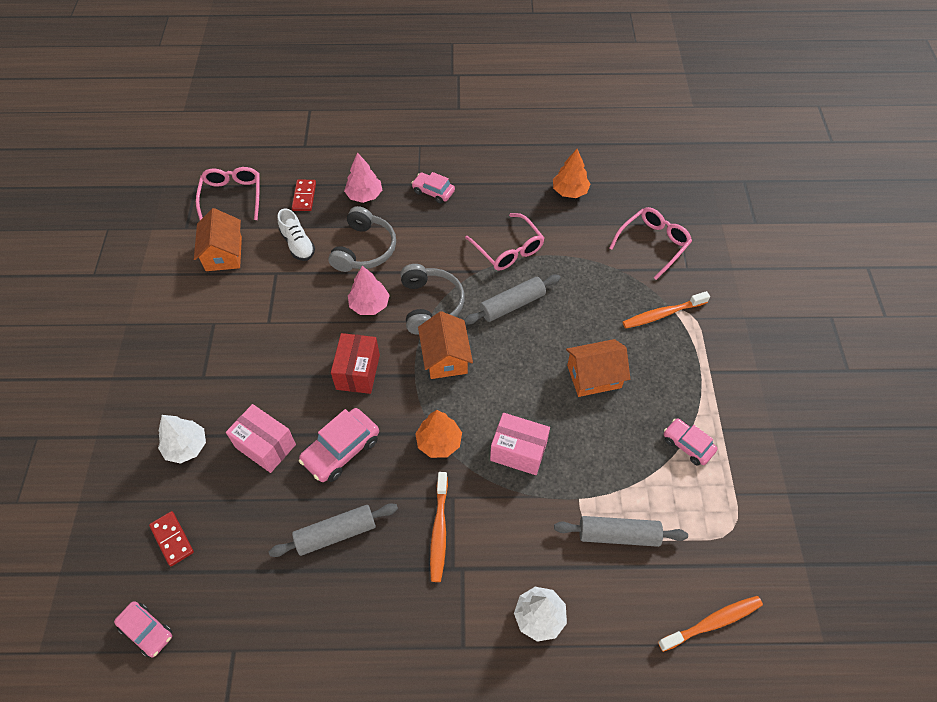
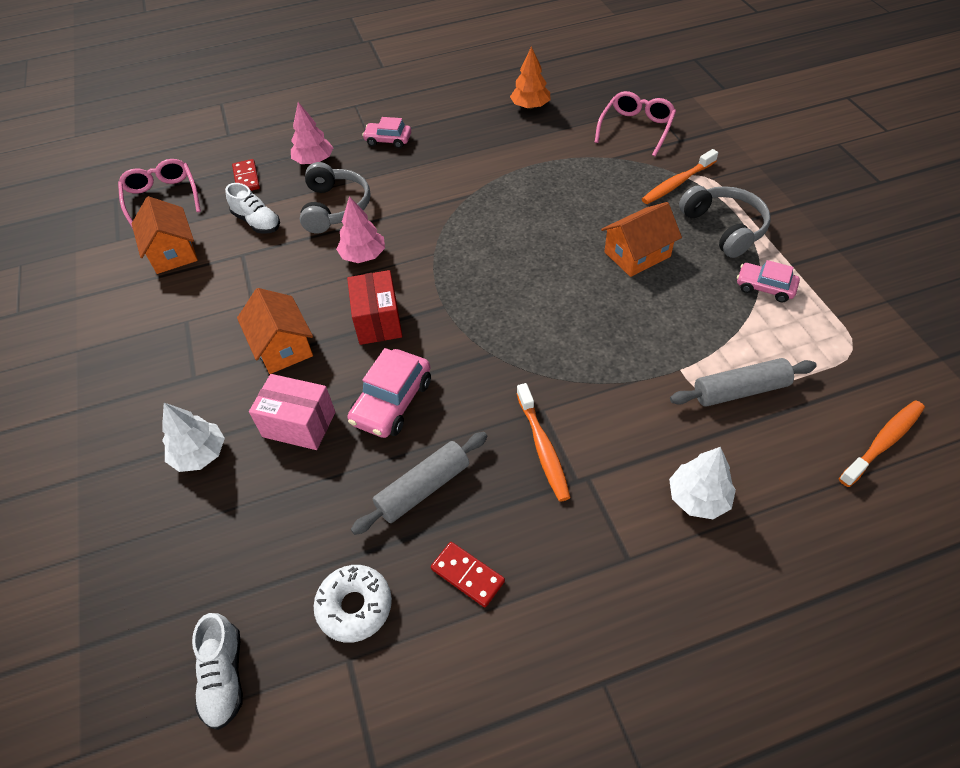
camera: 15 degrees left, 5 degrees down
(147, 631) = (224, 676): pink car -> white shoe
(172, 539) = (219, 560): red domino -> red domino (467, 575)
(252, 611) = (355, 606): none -> white donut
(430, 305) = (431, 238): grey headphones -> grey headphones (724, 228)
(439, 442) = (501, 361): orange tree -> none
(445, 357) = (470, 280): orange house -> orange house (282, 346)
(509, 250) = (492, 169): pink glasses -> none
(512, 305) = (519, 215): grey rolling pin -> none
(518, 451) = (593, 344): pink box -> none

